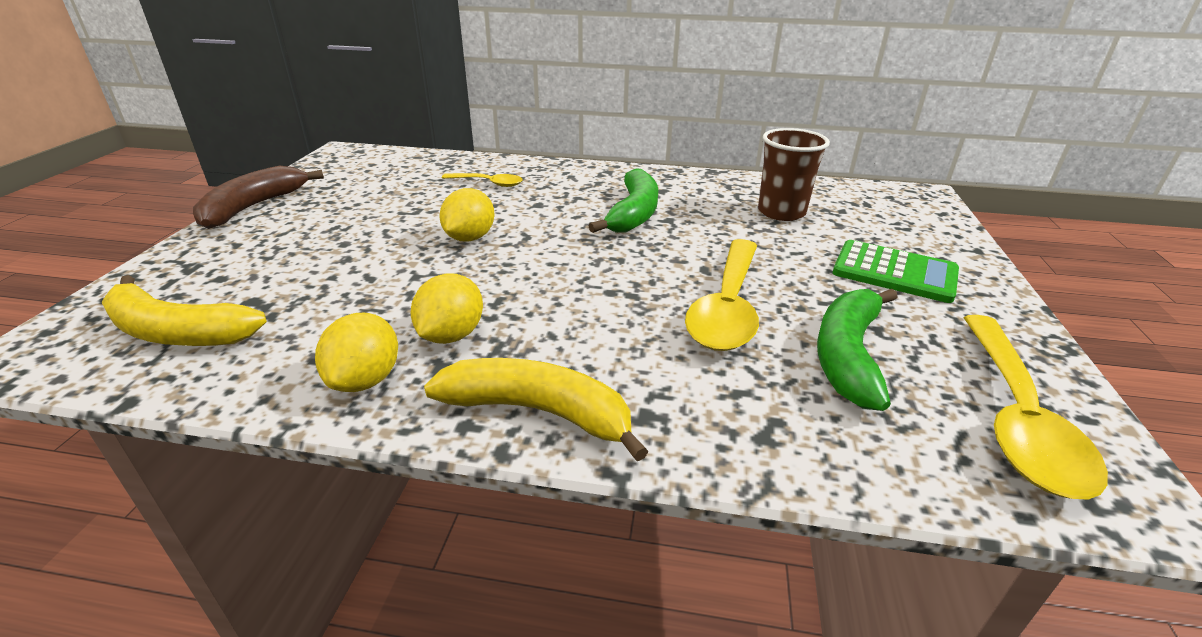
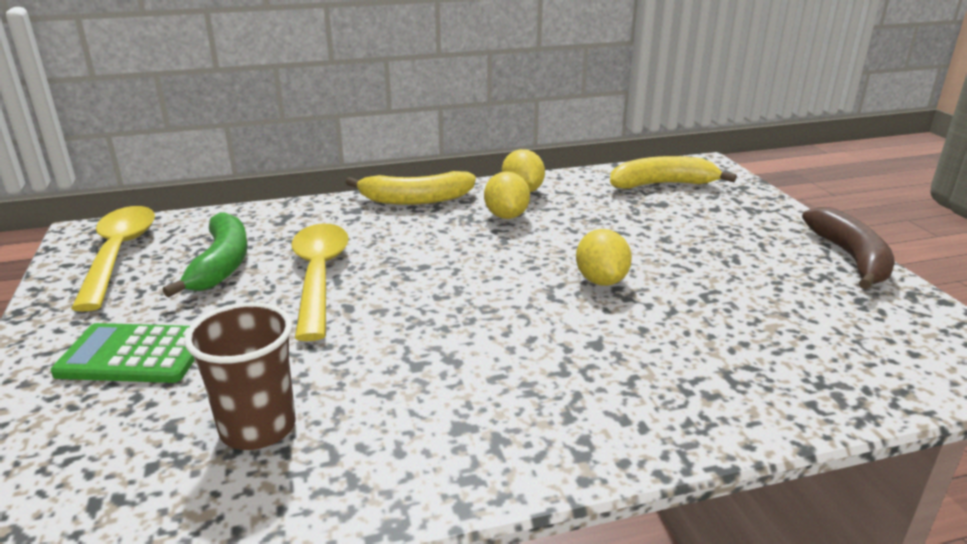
camera: 155 degrees right, 5 degrees down
(488, 183) = (706, 362): yellow spoon -> none
(633, 213) = (466, 362): green banana -> none

